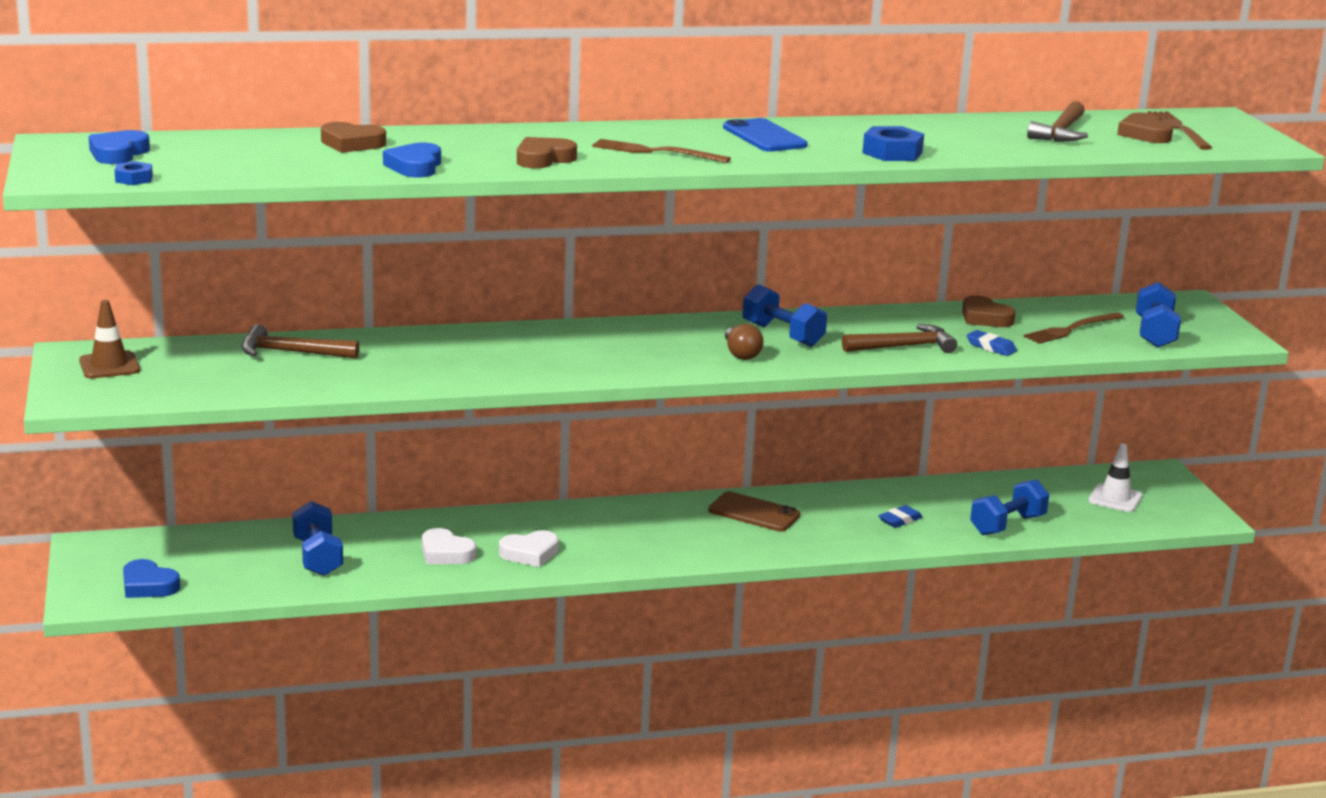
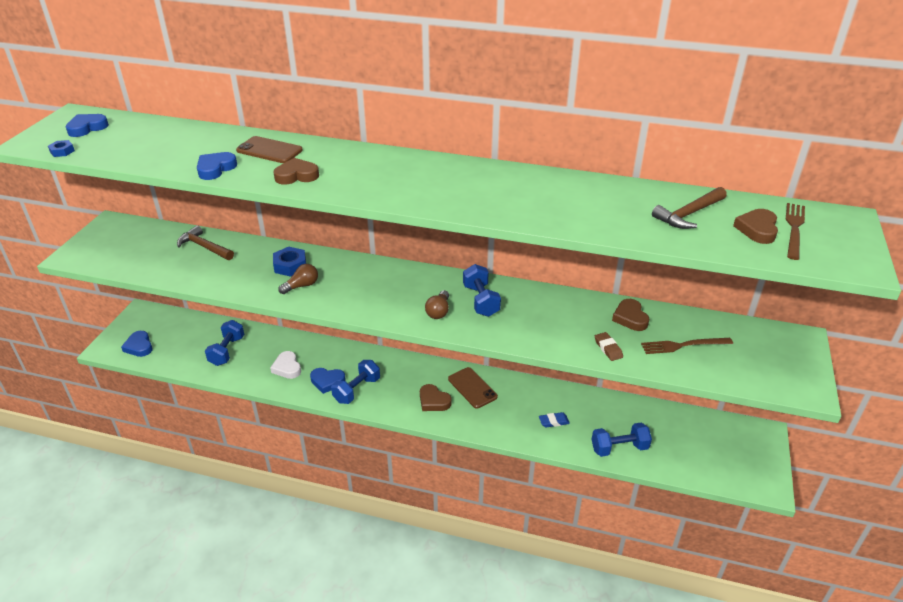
camera: 30 degrees right, 15 degrees up
(109, 366) = (114, 236): brown traffic cone -> none
(352, 144) = (211, 141): brown heart -> brown heart (433, 401)
(458, 142) = (269, 150): none -> brown phone
(511, 364) = (301, 286): none -> brown light bulb
(530, 553) = (327, 381): white heart -> blue heart
(655, 152) = (373, 182): brown fork -> none
(764, 137) = (462, 179): blue phone -> none
(892, 153) = (531, 213): blue nut -> blue nut (290, 266)
(904, 347) = (548, 332): brown hammer -> none
(991, 347) = (608, 348): blue eraser -> brown eraser
(1115, 498) = (712, 447): white traffic cone -> none
(1154, 333) = (744, 366): blue dumbbell -> blue dumbbell (357, 390)

